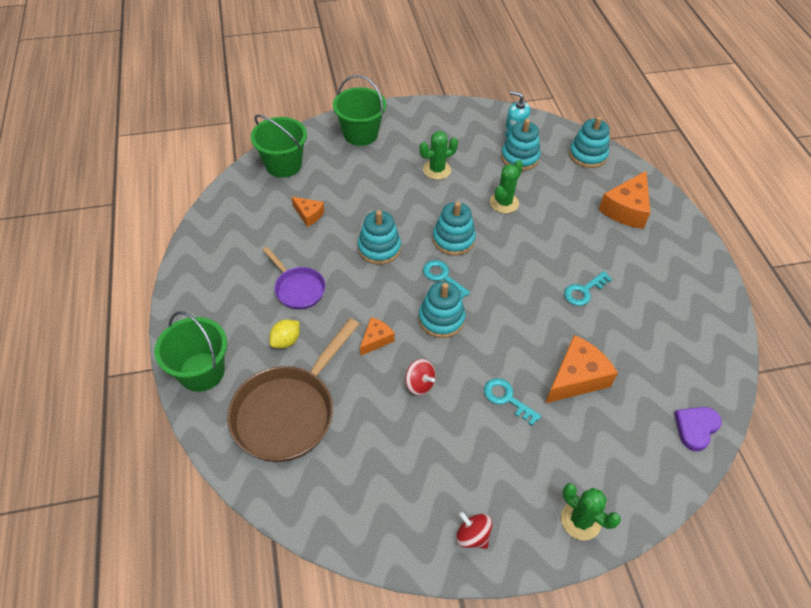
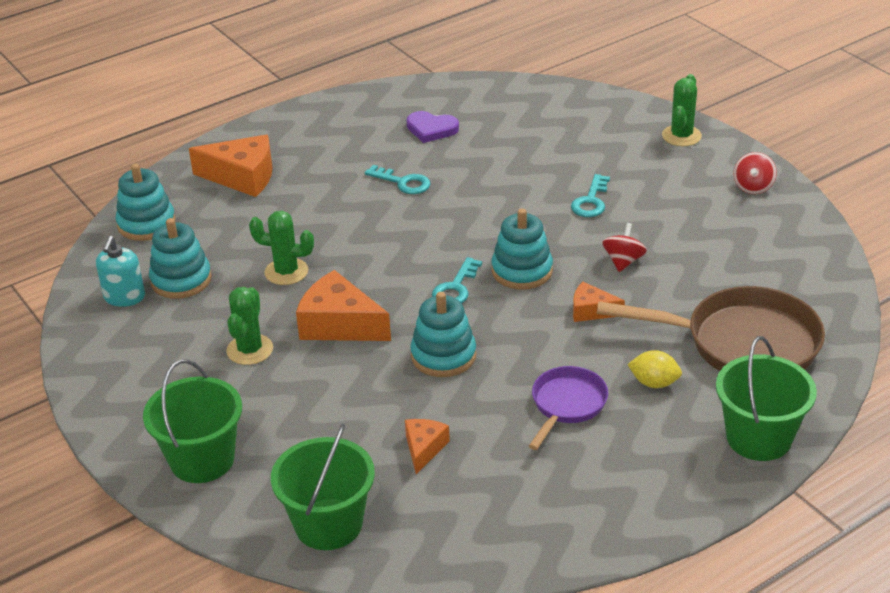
camera: 110 degrees left, 15 degrees down
(437, 170) = (250, 350): green cactus -> green cactus turned 60 degrees clockwise
(453, 239) = (384, 296): turquoise stacking toy -> none
(576, 378) = (528, 166): orange cheese -> orange cheese (339, 324)
(696, 428) = (530, 94): purple heart -> purple heart (431, 129)

